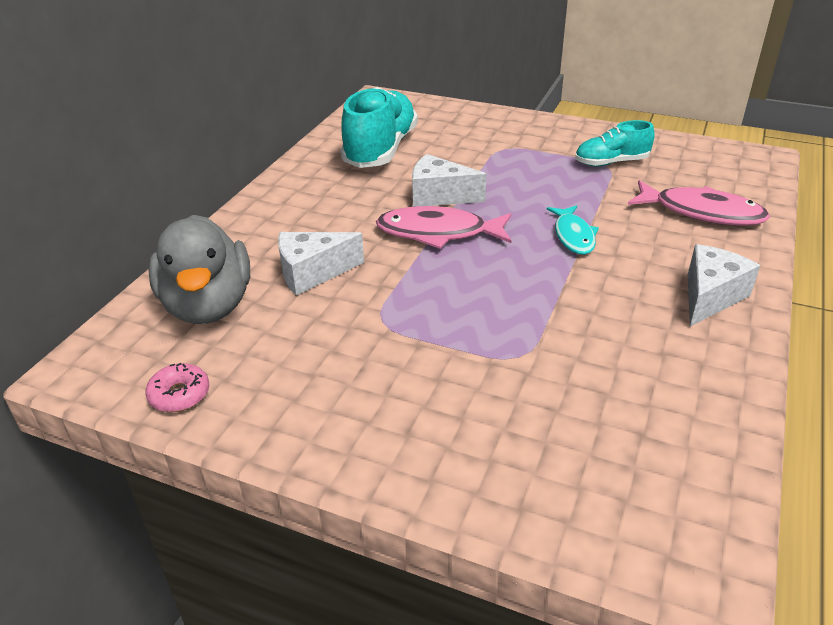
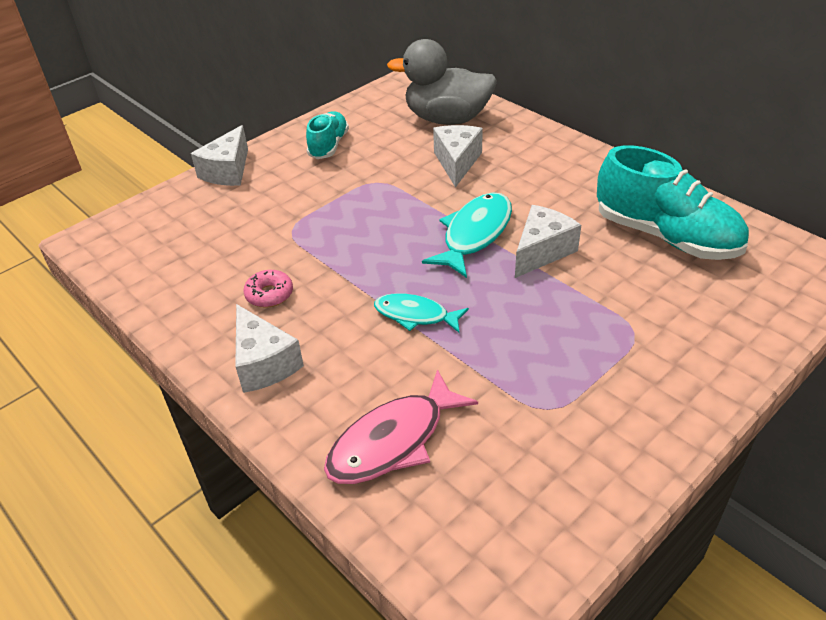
camera: 115 degrees right, 5 degrees up
(179, 395) = (367, 105): pink donut -> pink donut (269, 294)
(433, 483) = (227, 171): none -> white cheese
(438, 233) = (474, 234): pink fish -> turquoise fish
(611, 162) = (553, 416): turquoise shoe -> turquoise shoe (329, 146)

